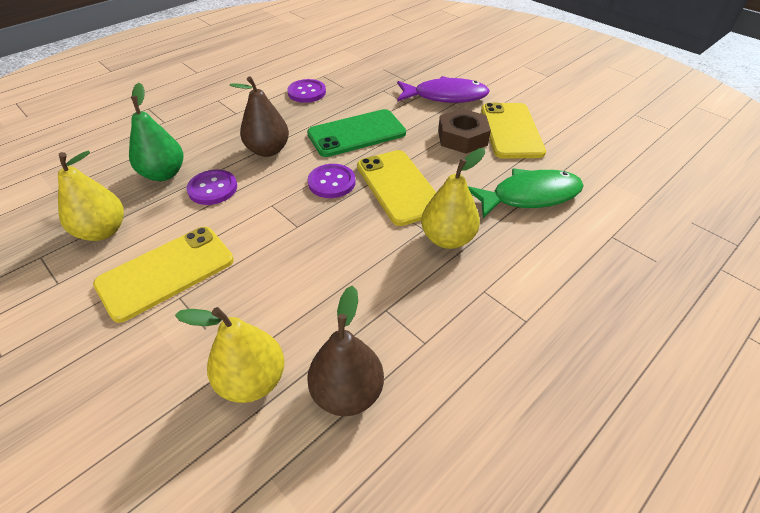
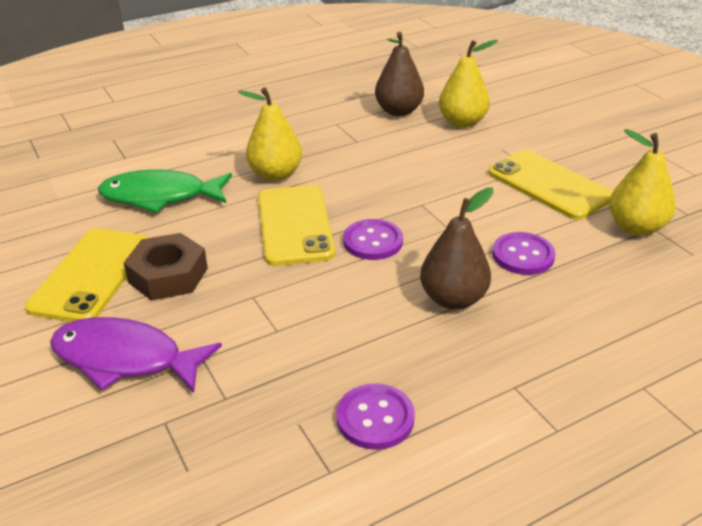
camera: 165 degrees left, 10 degrees down
(164, 174) = (596, 285): green pear -> none
(166, 272) = (548, 185): yellow phone -> yellow phone turned 75 degrees clockwise
(356, 134) = (315, 306): green phone -> none

